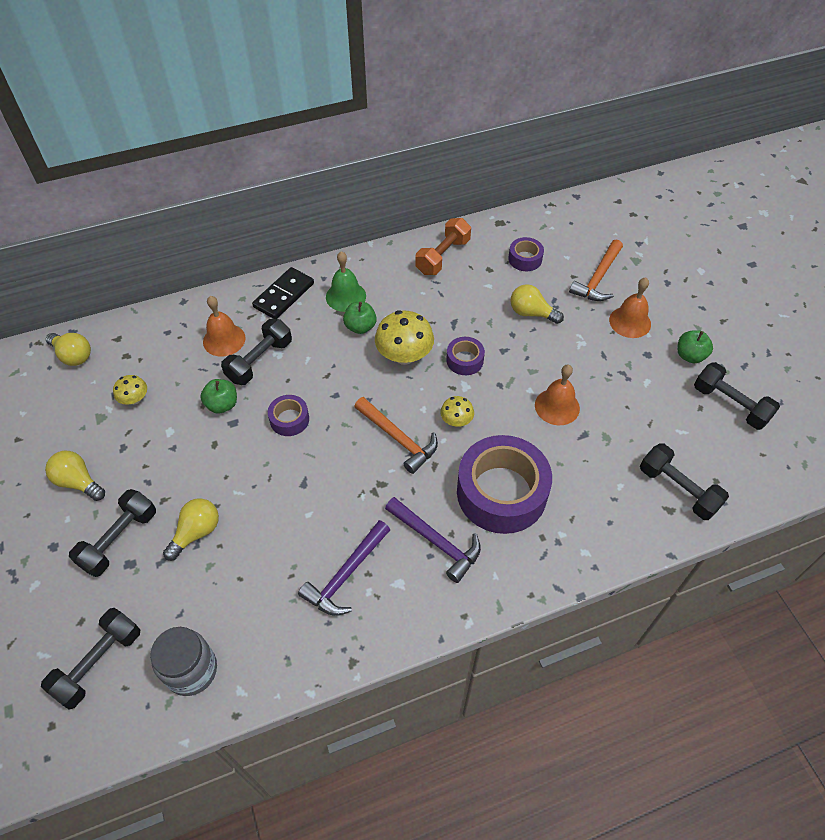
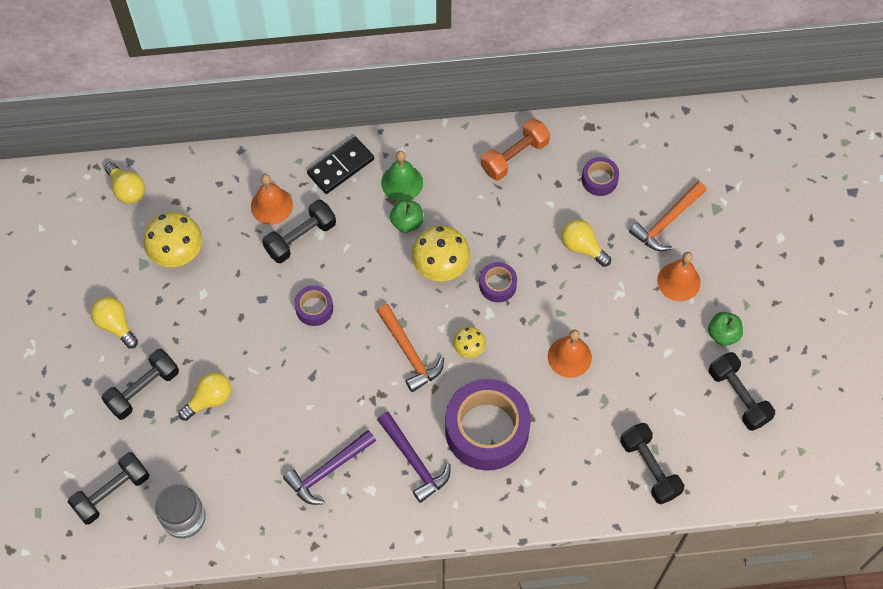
camera: 15 degrees right, 10 degrees up
(134, 399) = (177, 251): yellow mushroom -> yellow mushroom, size x1.84
(222, 405) = (256, 277): green apple -> none

